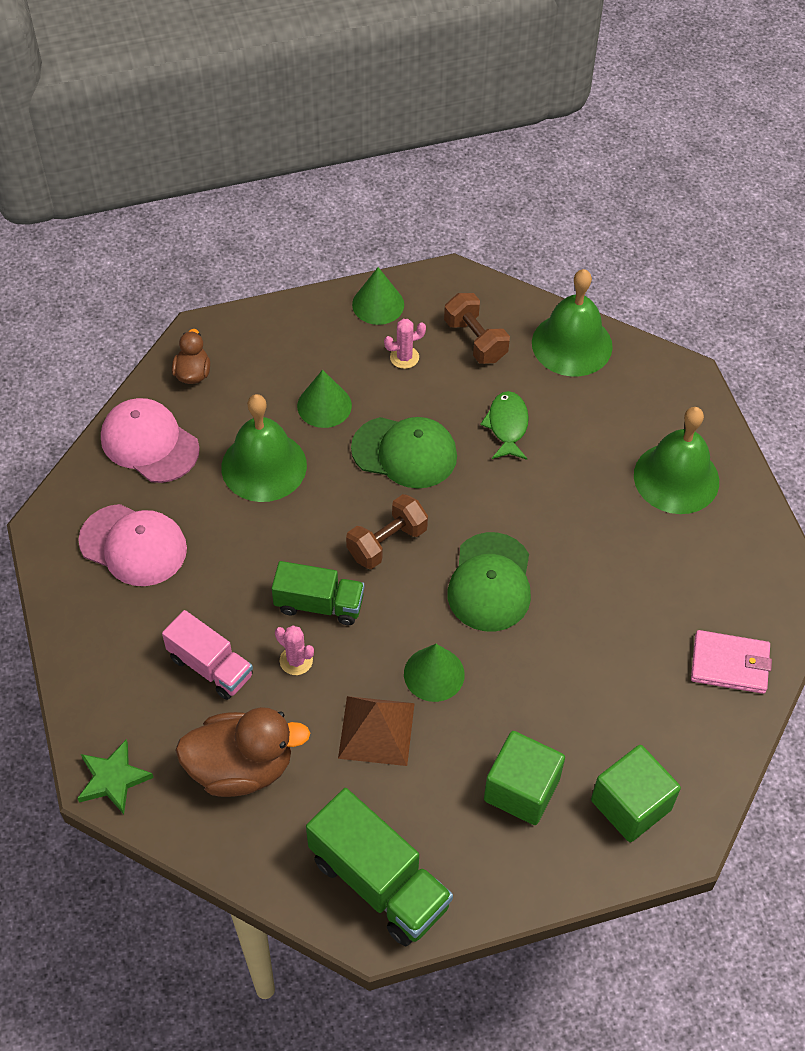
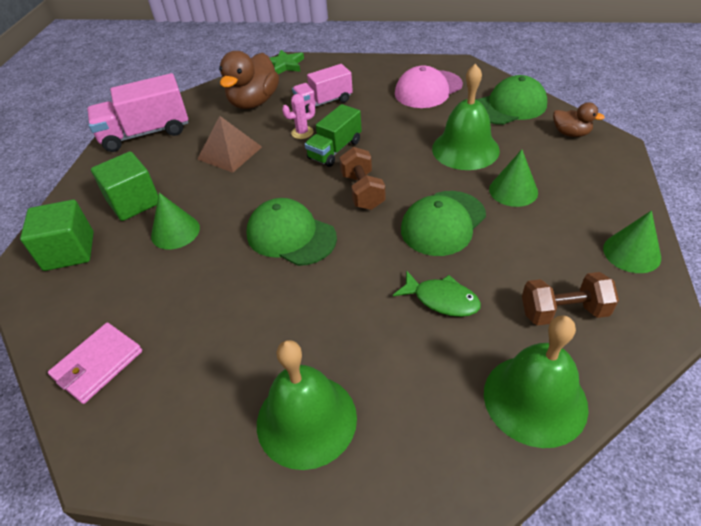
camera: 120 degrees right, 10 degrees down
(149, 443) = (509, 106): pink cap -> green cap
(379, 882) = (146, 133): green truck -> pink truck
(404, 357) = (554, 252): pink cactus -> none
(434, 674) = (244, 186): green cone -> green cone (175, 232)

